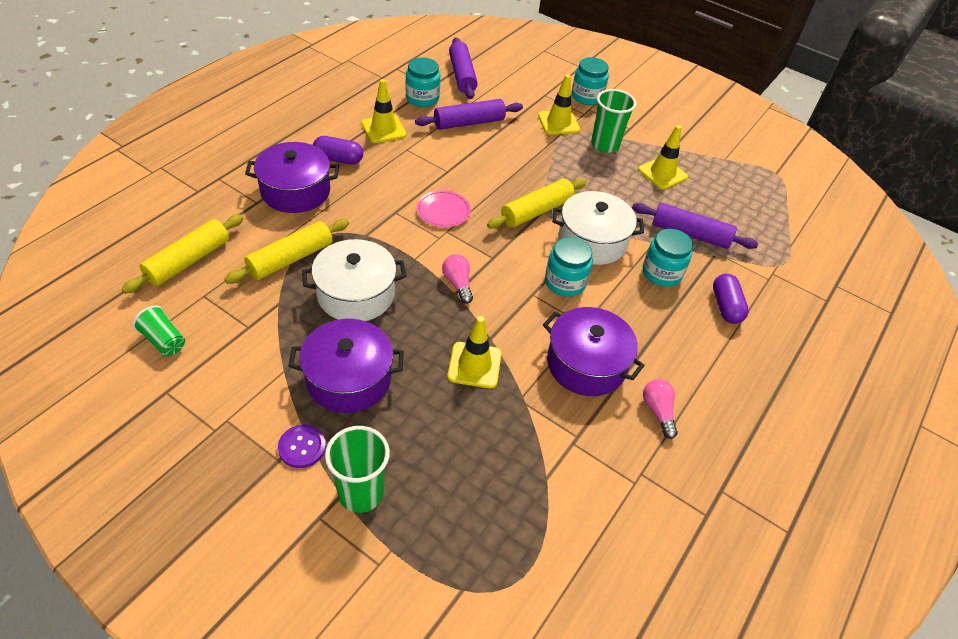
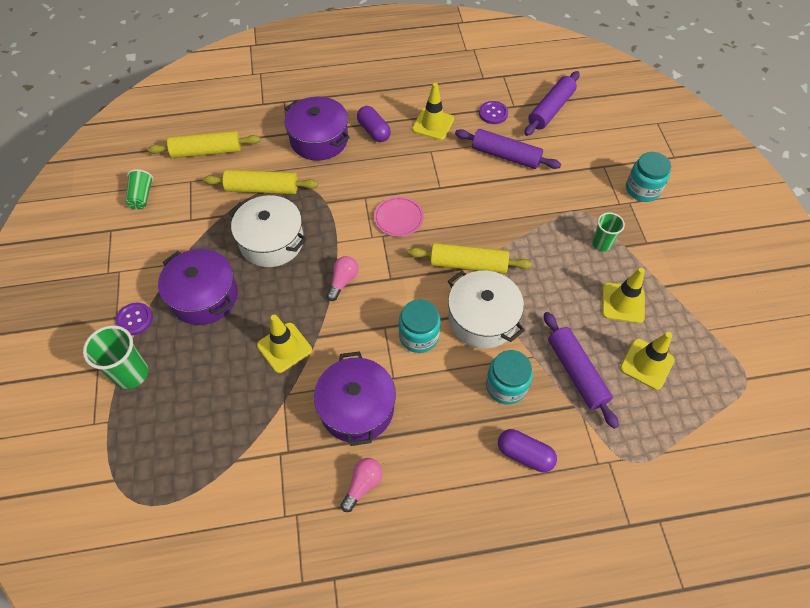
camera: 50 degrees right, 10 degrees up
(422, 98) = (493, 113): turquoise jar -> purple button
(558, 123) = (584, 199): yellow traffic cone -> yellow traffic cone (646, 364)
(605, 145) = (601, 244): green cup -> green cup, size x0.64
(726, 306) = (524, 454): purple capsule -> purple capsule turned 75 degrees clockwise

